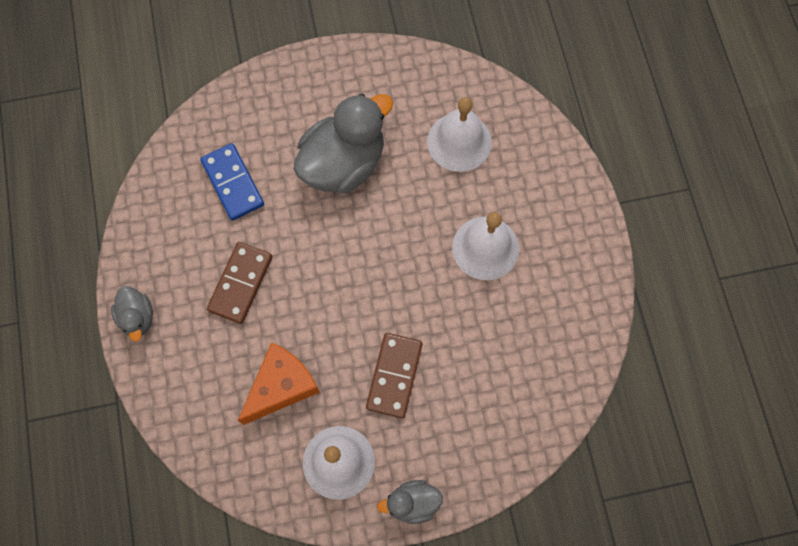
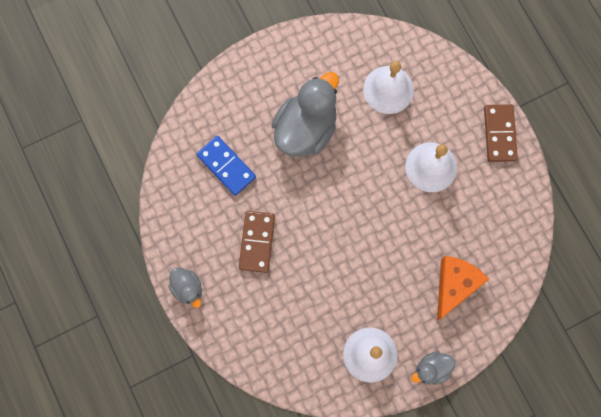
camera: 15 degrees left, 5 degrees up
(281, 386) = (311, 310): orange cheese -> orange cheese (454, 285)
(394, 375) = (391, 281): brown domino -> brown domino (499, 134)

